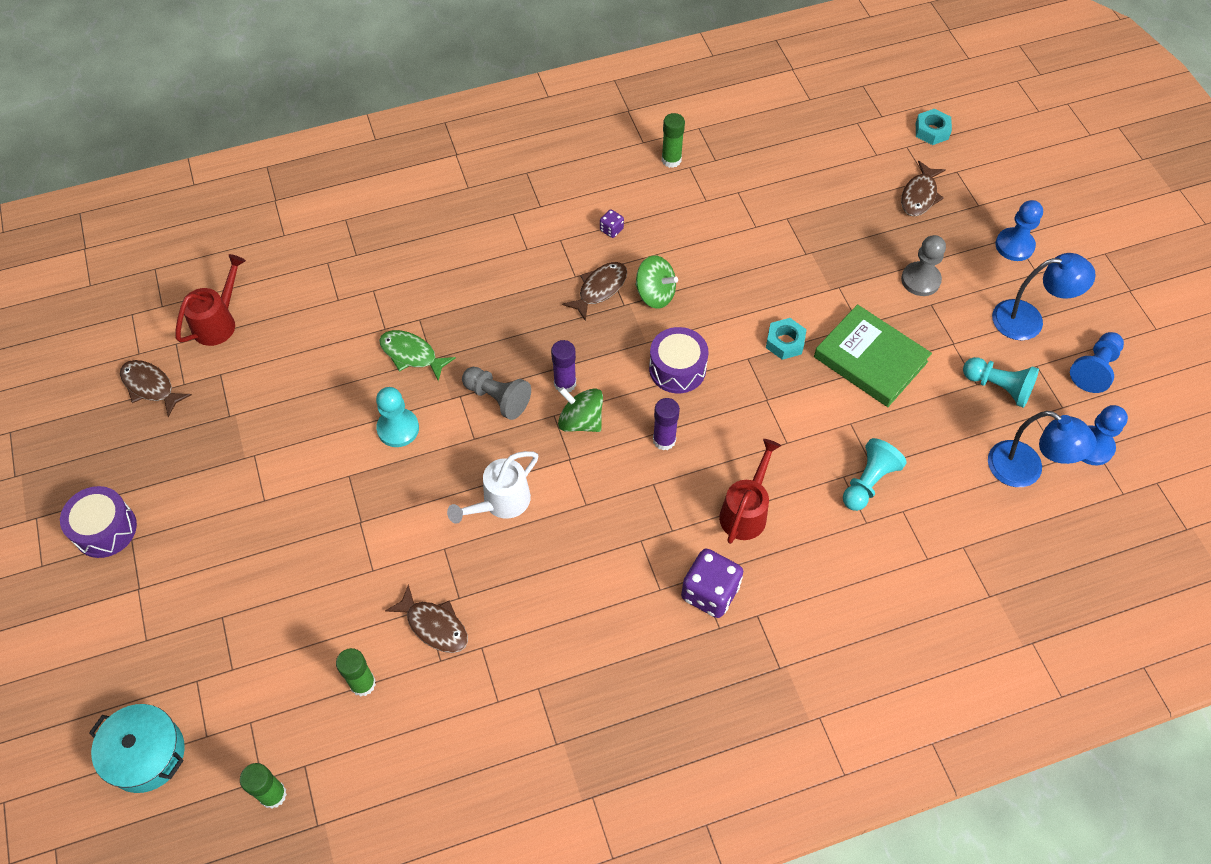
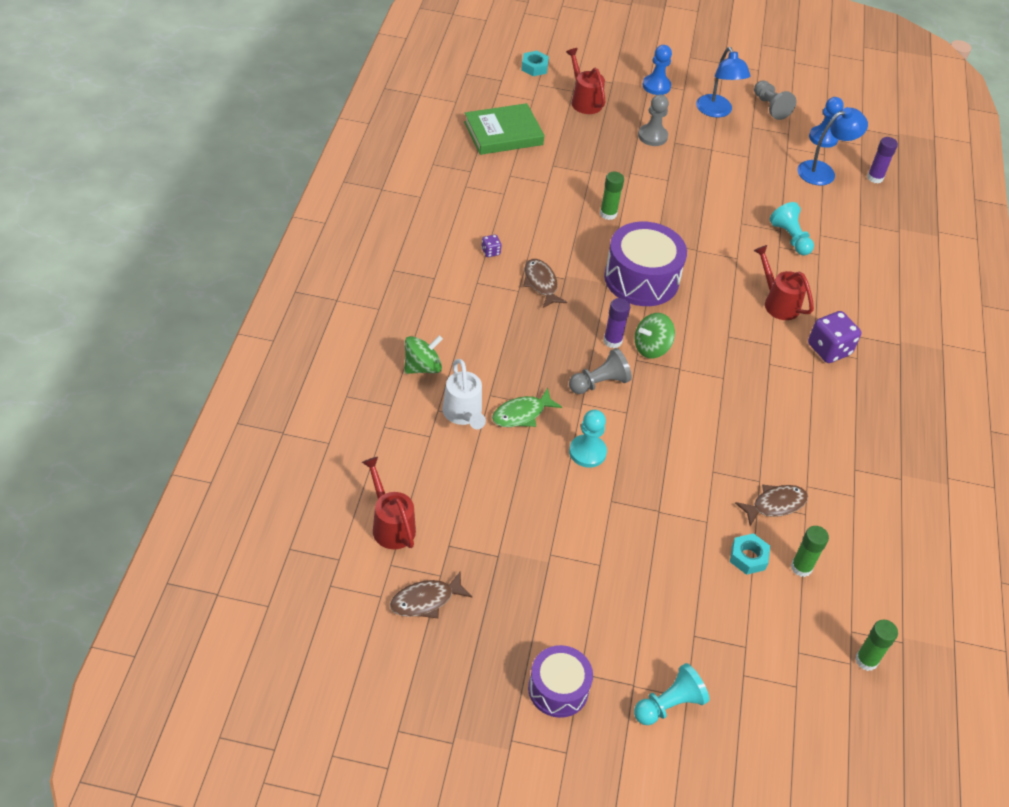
camera: 65 degrees left, 10 degrees down
(146, 754) = (793, 734): turquoise pot -> none
(501, 502) = (693, 422): white watering can -> white watering can (463, 414)
(655, 294) = (568, 258): green spinning top -> green spinning top (422, 367)
(664, 440) = (696, 314): purple glue stick -> purple glue stick (875, 178)
(671, 160) = (451, 191): green glue stick -> green glue stick (608, 214)
(677, 369) = (641, 279): purple drum -> purple drum, size x1.62
(785, 342) = (657, 219): turquoise nut -> turquoise nut (748, 557)
(870, 359) = (698, 189): green book -> green book (503, 133)
(919, 196) = (584, 101): brown fish -> red watering can
(998, 387) = (757, 149): turquoise pawn -> turquoise pawn (669, 704)
(1028, 320) = (716, 111): blue lamp -> blue lamp turned 135 degrees clockwise
(1094, 369) = (770, 107): blue pawn -> grey pawn

